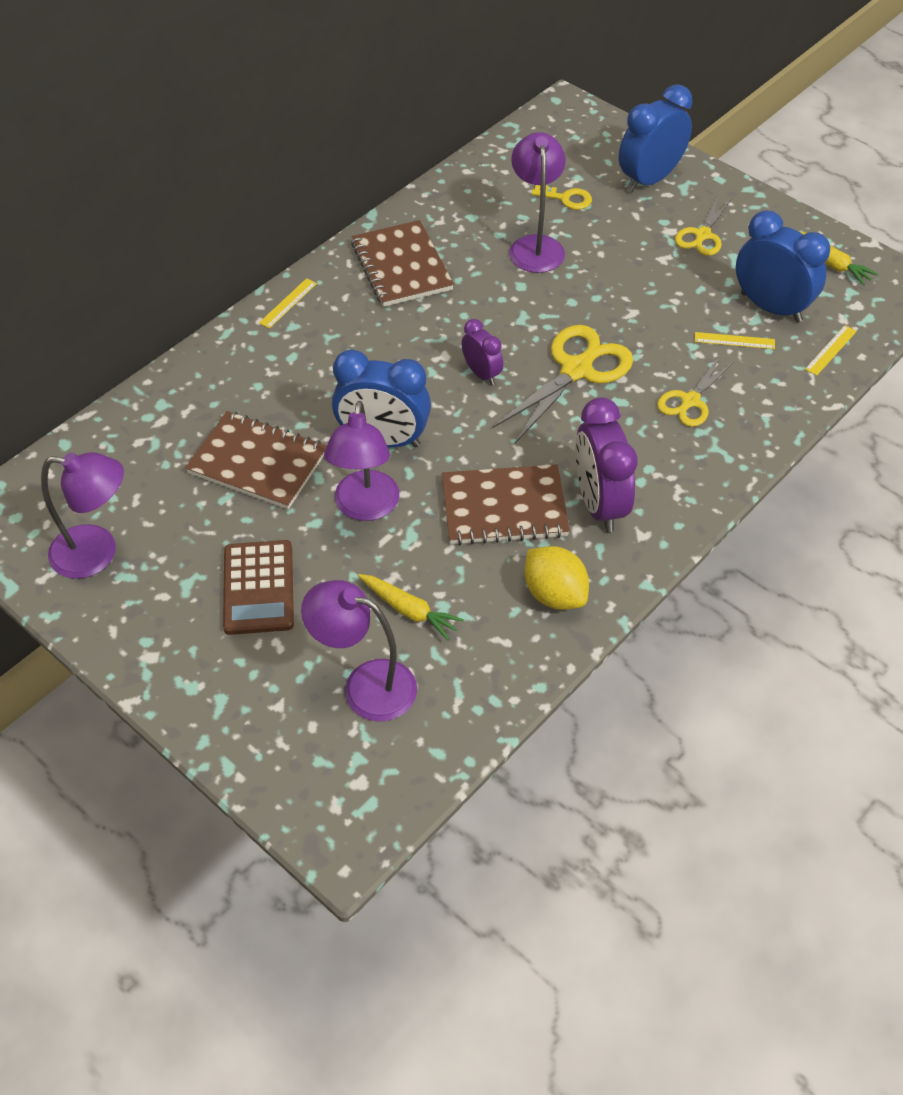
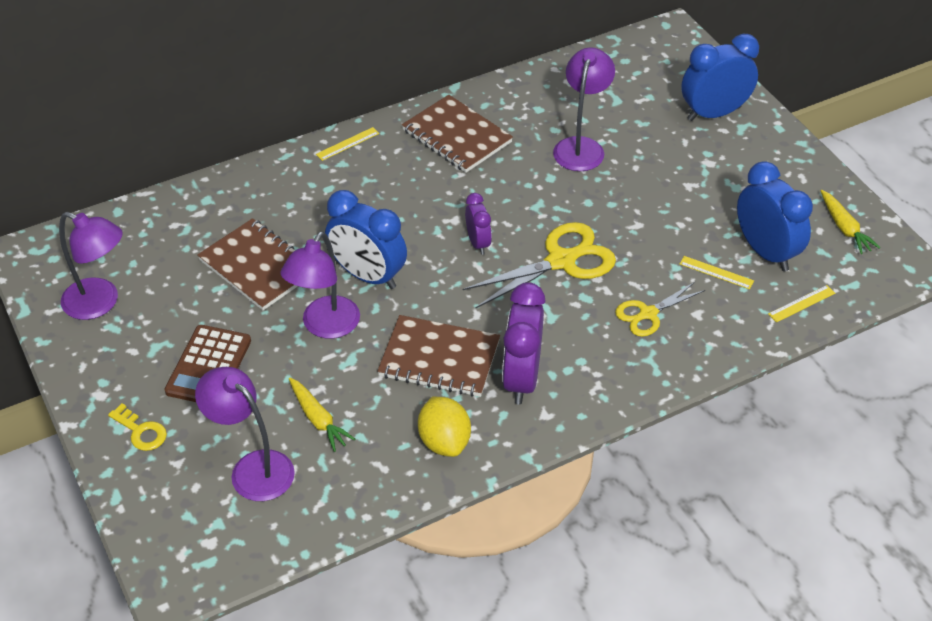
camera: 20 degrees right, 5 degrees down
(401, 266) = (456, 136): brown notebook -> brown notebook turned 45 degrees counterclockwise
(566, 198) = (630, 112): yellow key -> yellow key (141, 431)
(702, 235) = (736, 173): yellow scissors -> none

